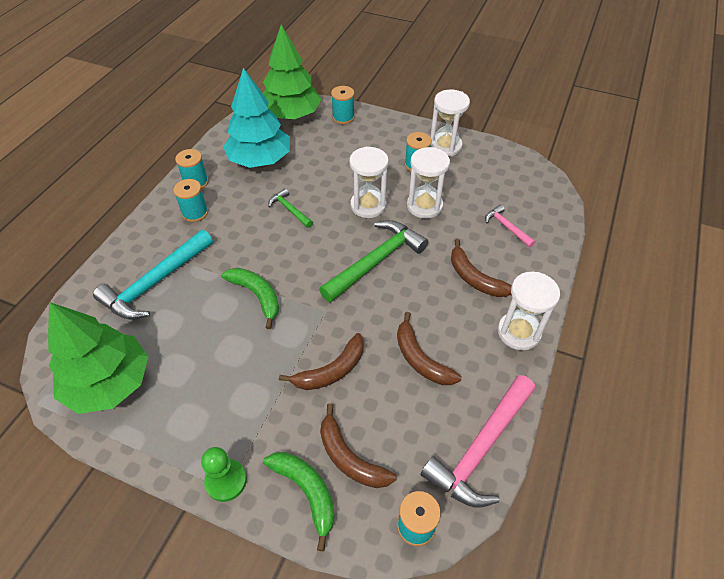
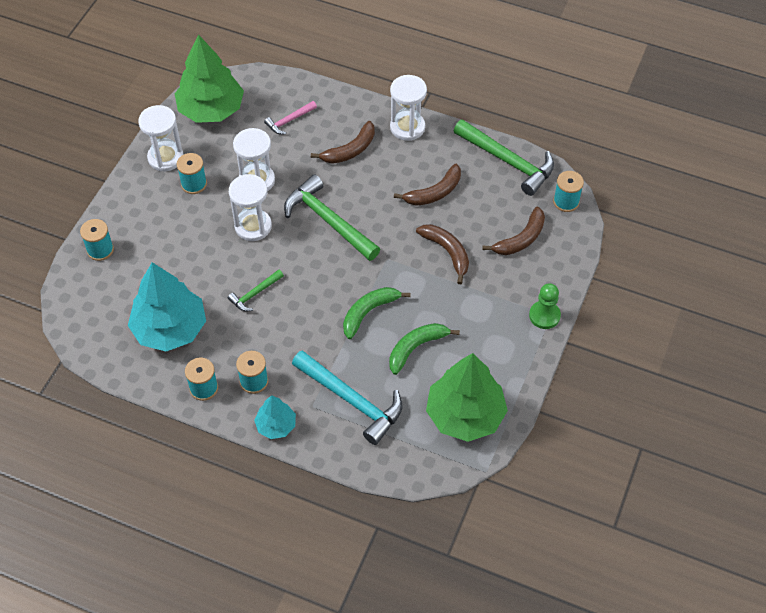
camera: 90 degrees left, 5 degrees up
(145, 229) = (276, 425): none -> turquoise tree
(291, 115) = (87, 303): green tree -> green tree (211, 109)
(306, 492) = (548, 264): green banana -> green banana (416, 348)
(481, 448) = (508, 161): pink hammer -> green hammer

